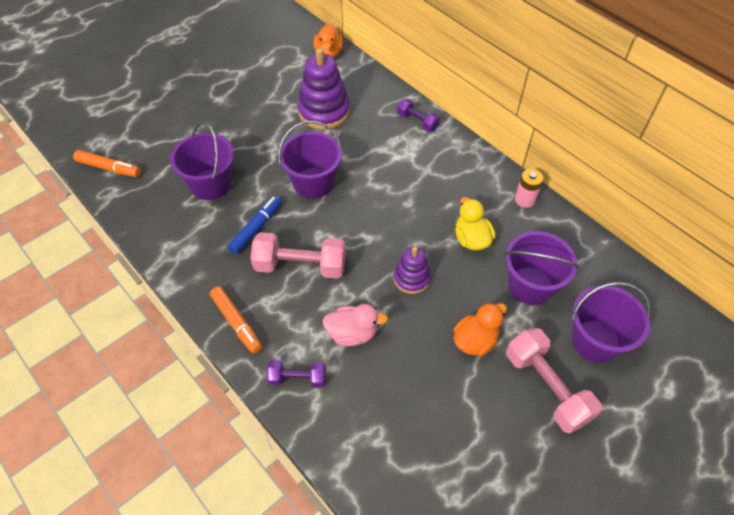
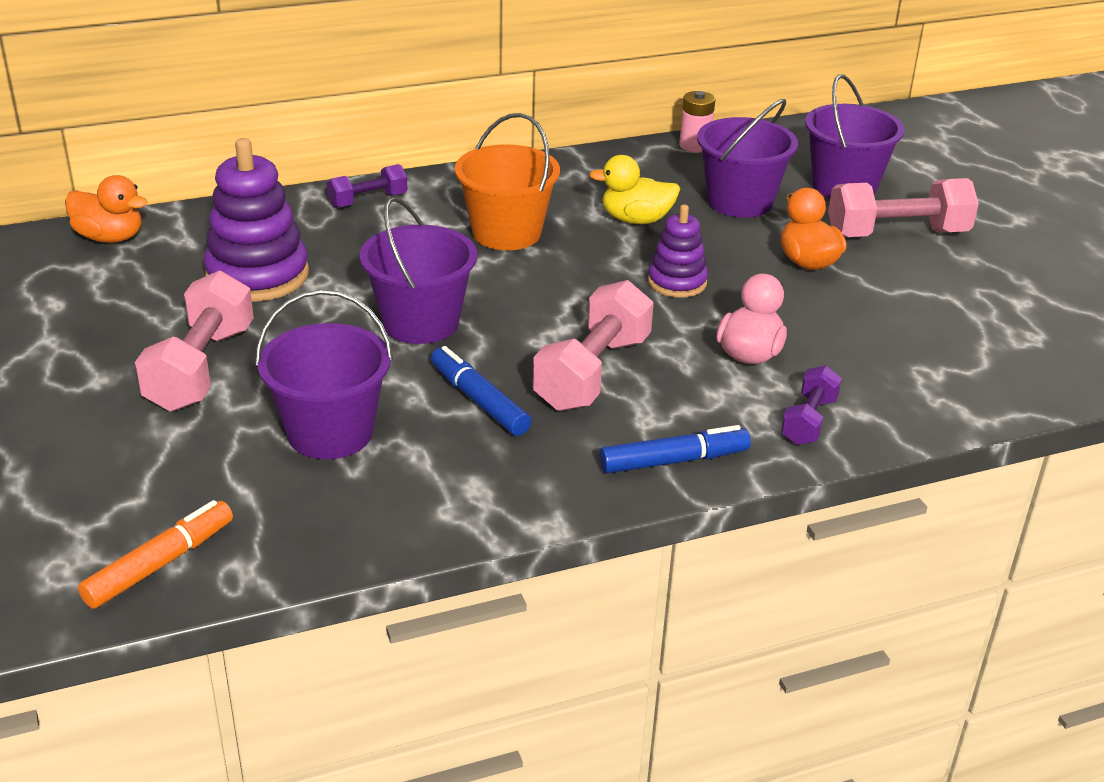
camera: 70 degrees left, 20 degrees down
(236, 323) = (674, 461): orange marker -> blue marker
(241, 125) = (201, 368): none -> pink dumbbell
(419, 187) = (506, 233): none -> orange bucket
(525, 199) = (593, 165): pink battery -> pink battery (694, 146)

